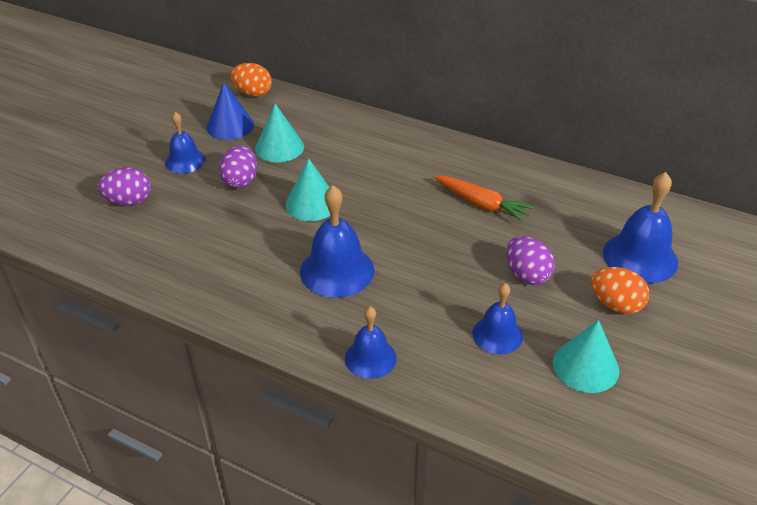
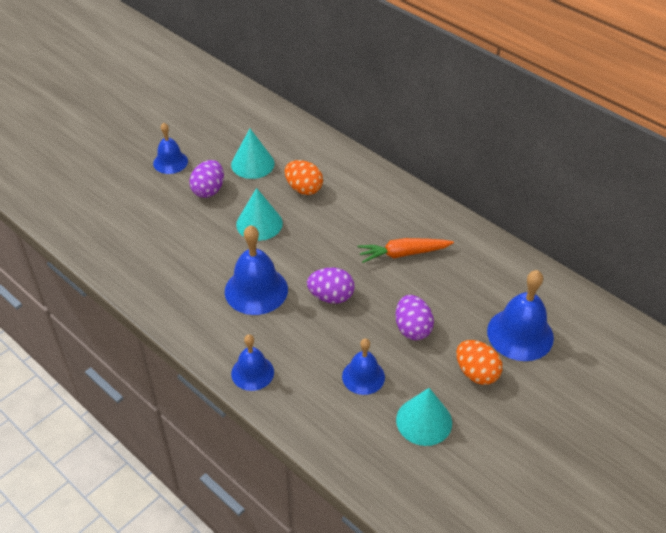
camera: 15 degrees right, 5 degrees up
(129, 201) = (113, 191): purple egg -> purple egg (331, 297)
(230, 126) = (219, 134): blue cone -> none
(253, 93) = (250, 105): orange egg -> orange egg (303, 189)
(481, 204) = (403, 254): orange carrot -> orange carrot turned 120 degrees clockwise

